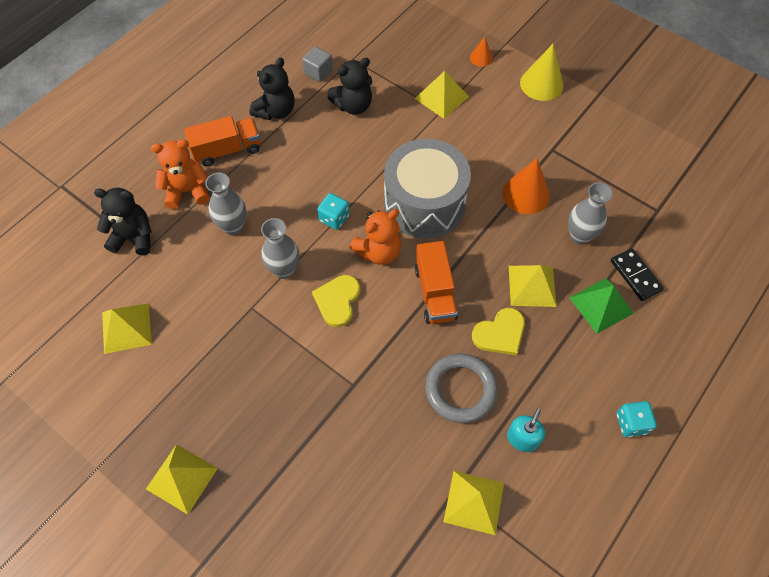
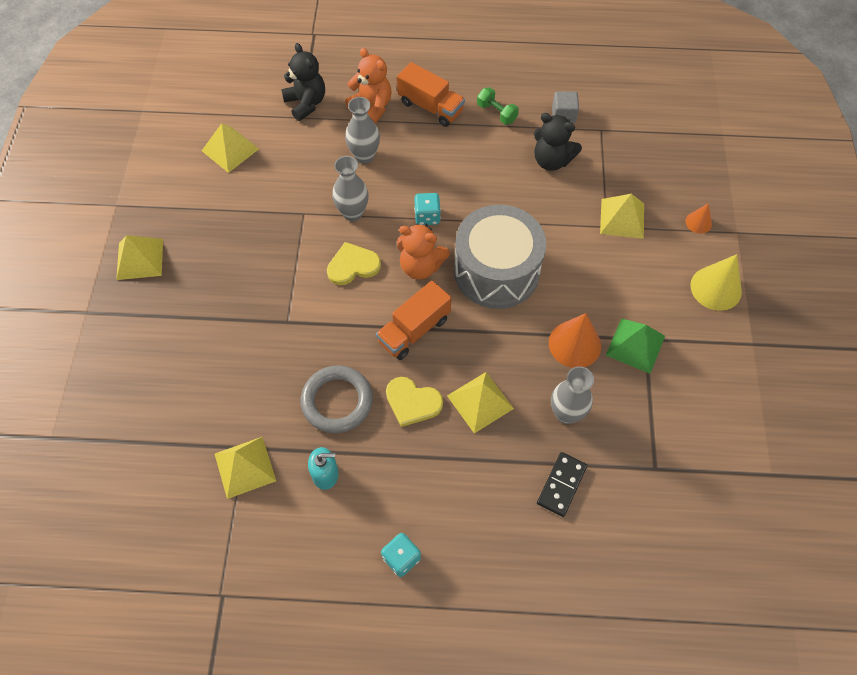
camera: 55 degrees right, 0 degrees up
(276, 111) = (496, 113): black teddy bear -> green dumbbell
(601, 305) = (504, 471): green pyramid -> green pyramid (635, 345)

